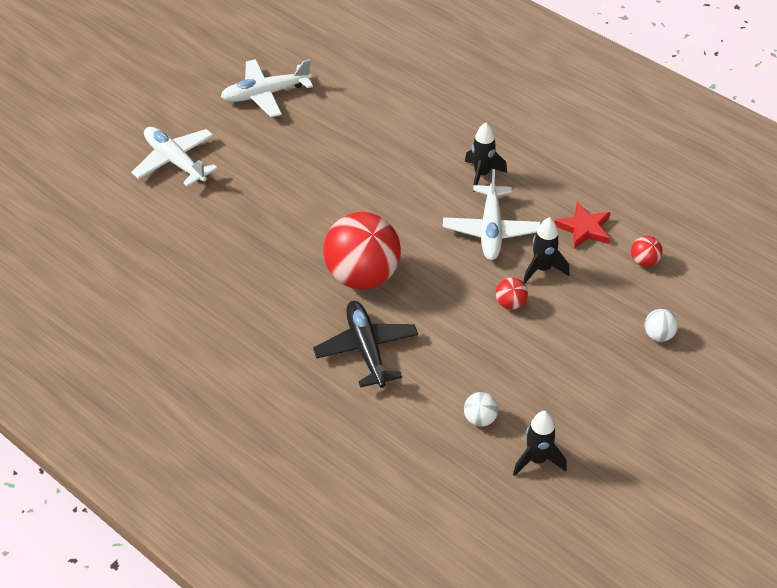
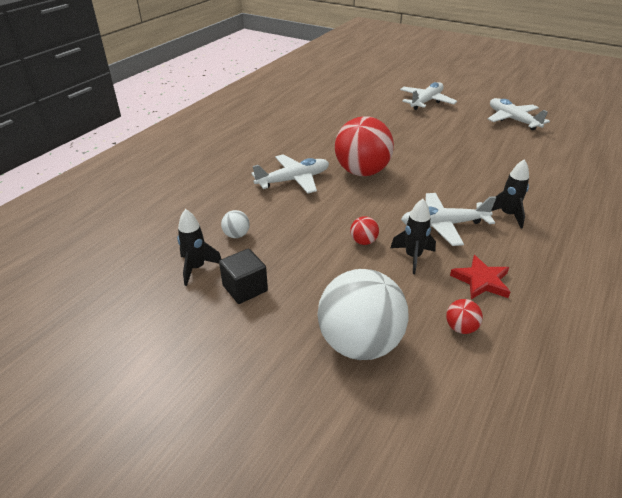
camera: 80 degrees right, 10 degrees down
(366, 349) = (294, 180): black plane -> white plane
(576, 416) = (245, 288): none -> black cube
(658, 335) = (359, 343): white ball -> white ball, size x2.43

